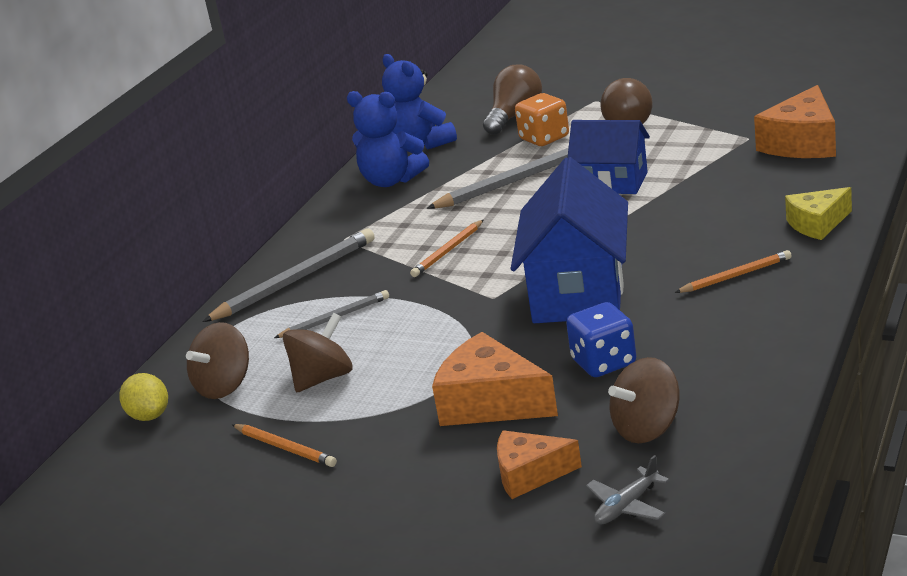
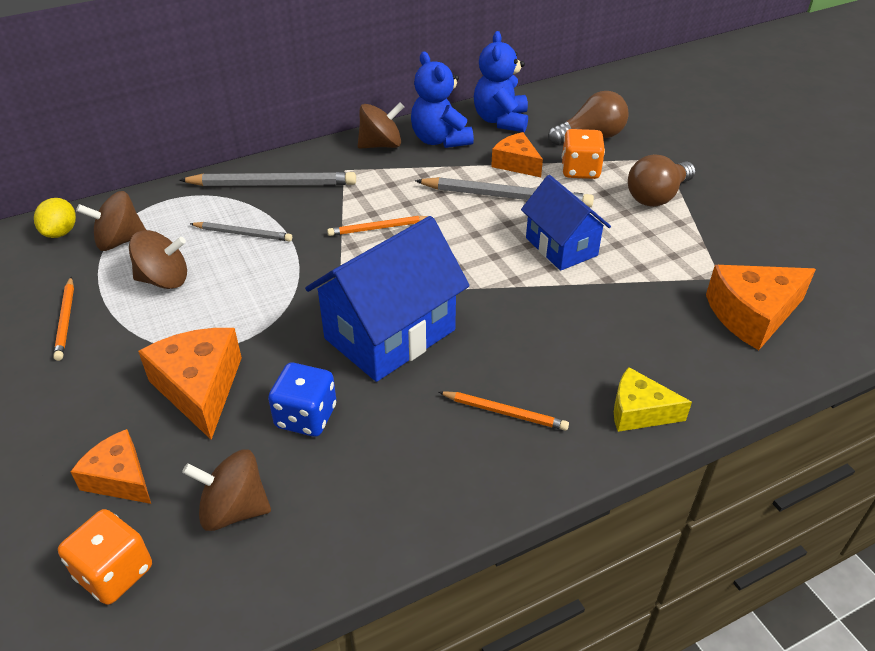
camera: 35 degrees right, 15 degrees up
(344, 209) = (381, 145): none -> brown spinning top
(485, 160) = (516, 163): none -> orange cheese
(627, 506) = (114, 572): grey plane -> orange dice

